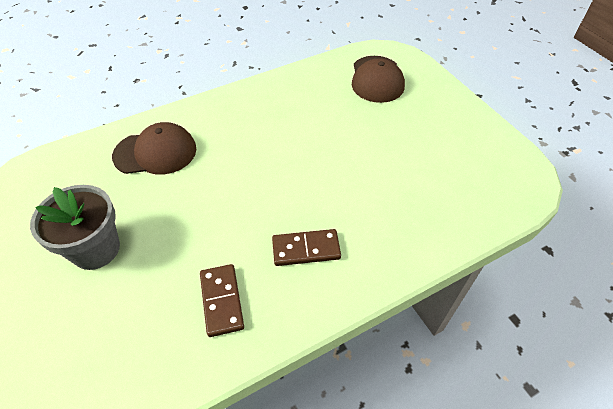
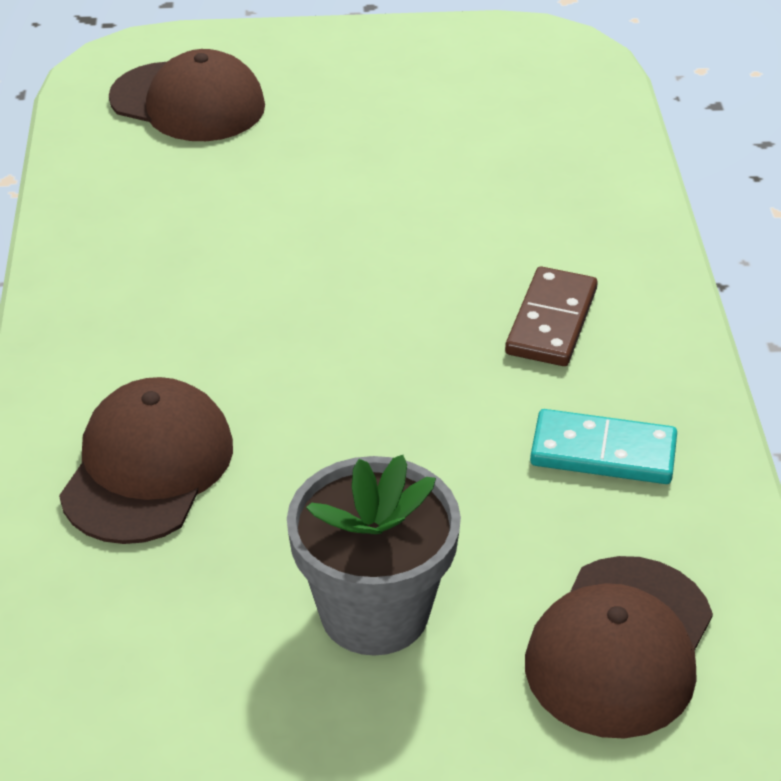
camera: 65 degrees left, 10 degrees down
(94, 349) = (620, 647): none -> brown cap
(222, 301) = (603, 452): brown domino -> turquoise domino

